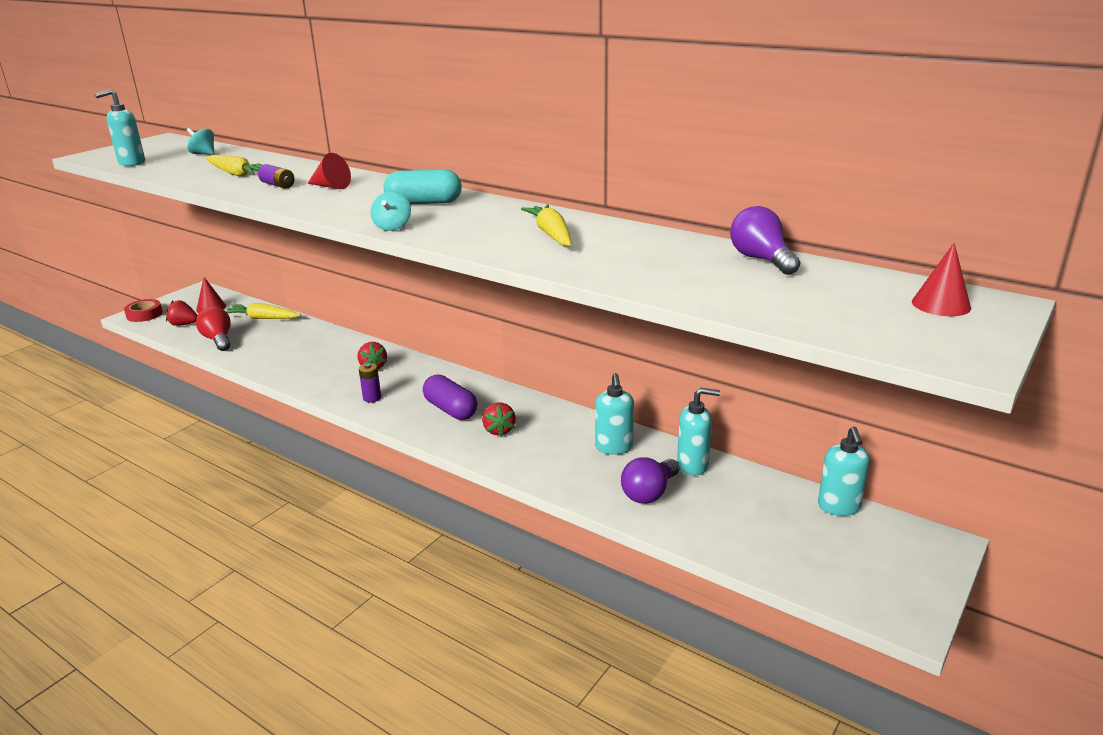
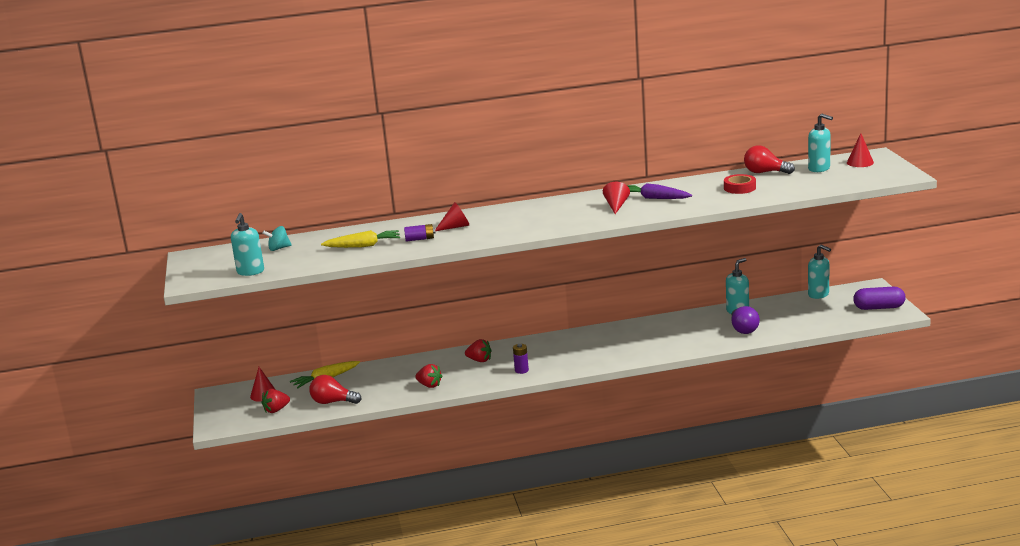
camera: 45 degrees left, 5 degrees down
(144, 314) = (222, 422): red tape -> red tape (739, 188)
(392, 227) = (571, 226): turquoise spinning top -> none
(424, 203) = (542, 212): turquoise capsule -> none
(450, 410) = (577, 352): purple capsule -> purple capsule (879, 308)
(494, 225) = (616, 206): none -> red cone
(499, 430) = (624, 346): red strawberry -> red strawberry (429, 385)
(551, 234) = (654, 198): yellow carrot -> purple carrot
(614, 447) = (691, 323): turquoise soap dispenser -> turquoise soap dispenser (819, 169)
(761, 260) = (765, 172): purple light bulb -> red light bulb

